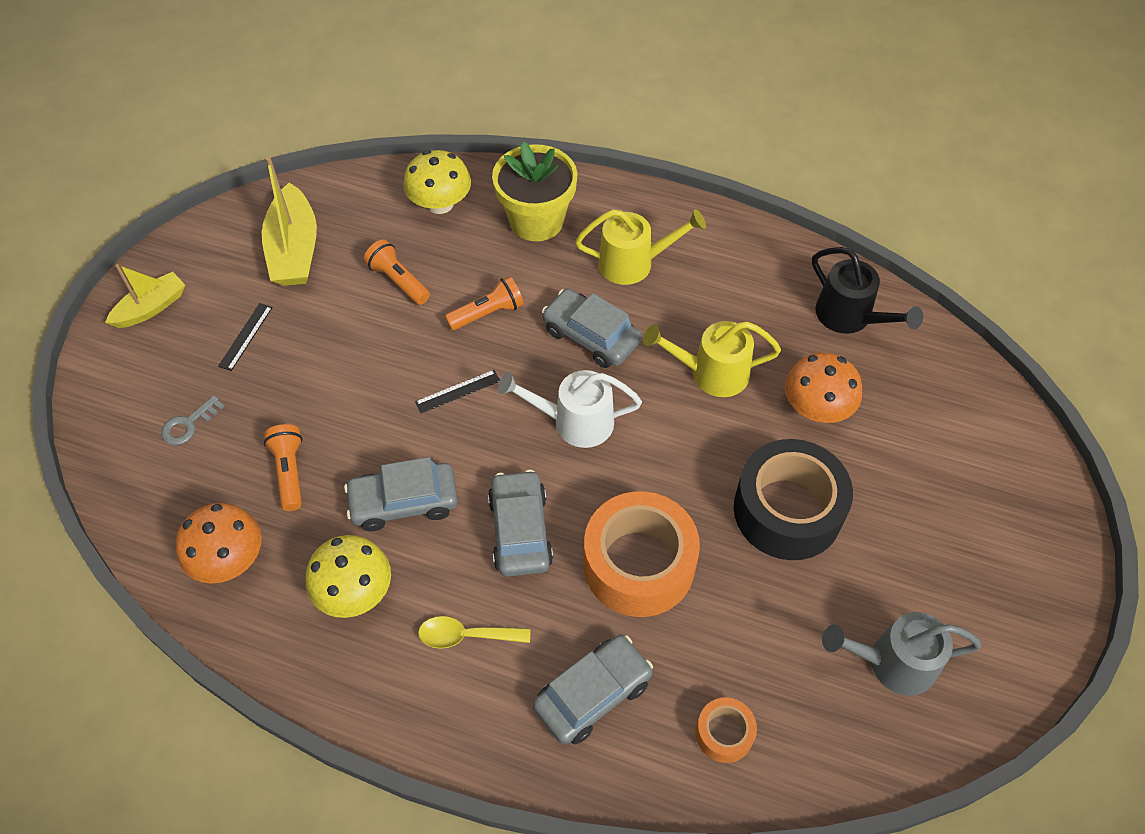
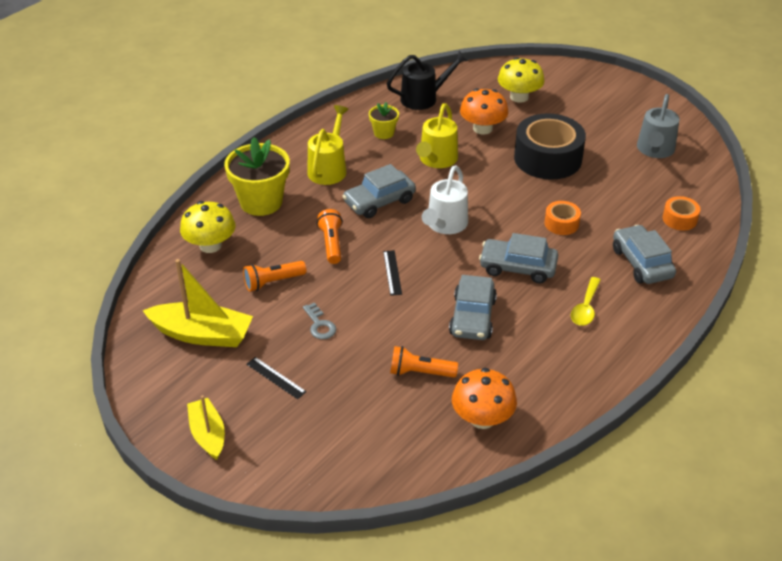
camera: 70 degrees left, 15 degrees down
(188, 424) = (346, 425): grey key -> grey key (319, 325)
(354, 592) = (534, 355): yellow mushroom -> yellow mushroom (519, 97)
(639, 564) = (561, 223): orange tape -> orange tape, size x0.48
(741, 296) = (384, 133): none -> yellow flower pot

